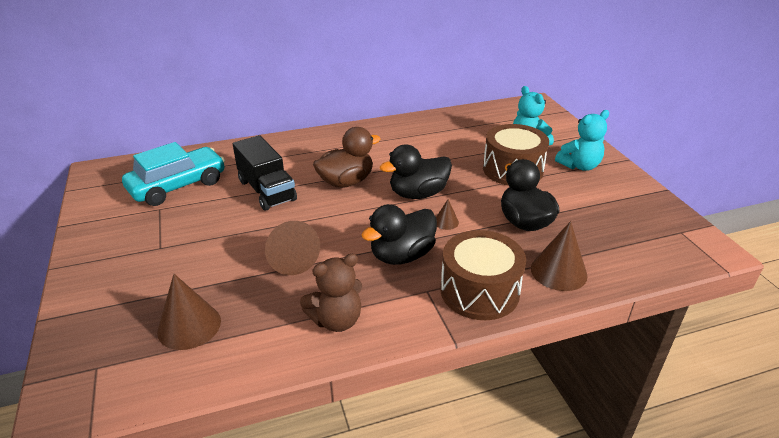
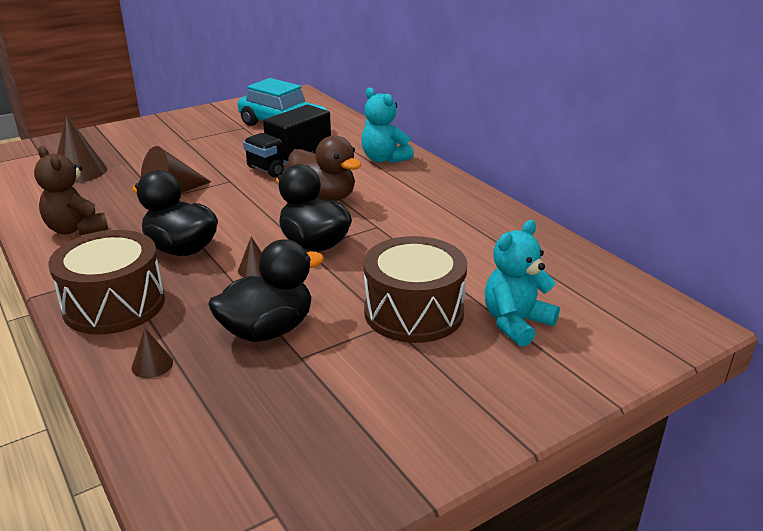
camera: 75 degrees right, 5 degrees down
(558, 271) = (152, 364): brown cone -> brown cone, size x0.50
(579, 166) = (465, 383): turquoise teddy bear -> turquoise teddy bear (384, 159)

